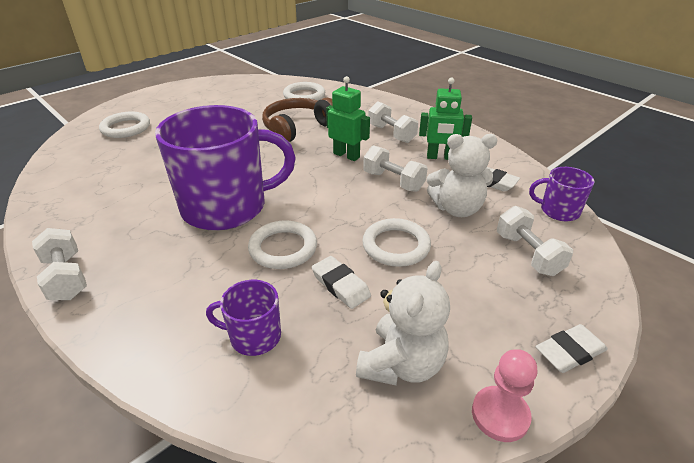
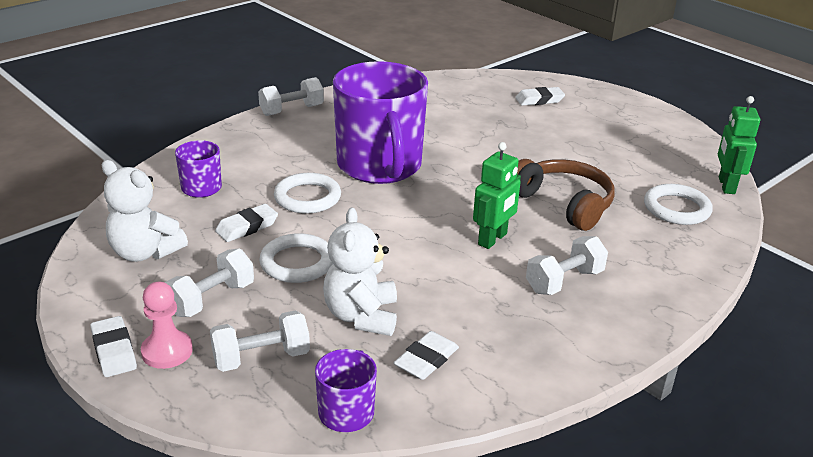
camera: 90 degrees right, 5 degrees down
(126, 128) = (539, 100): white ring -> white eraser
(393, 181) = (428, 272): white dumbbell -> white dumbbell (211, 299)
(440, 157) = (496, 320): green robot -> green robot (726, 185)
(500, 415) = (75, 295): pink pawn -> pink pawn (167, 351)

